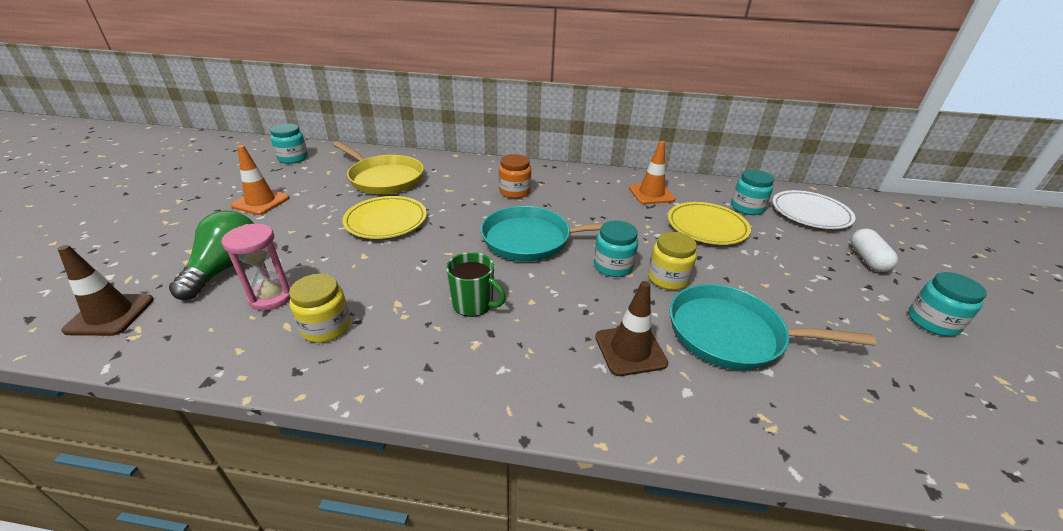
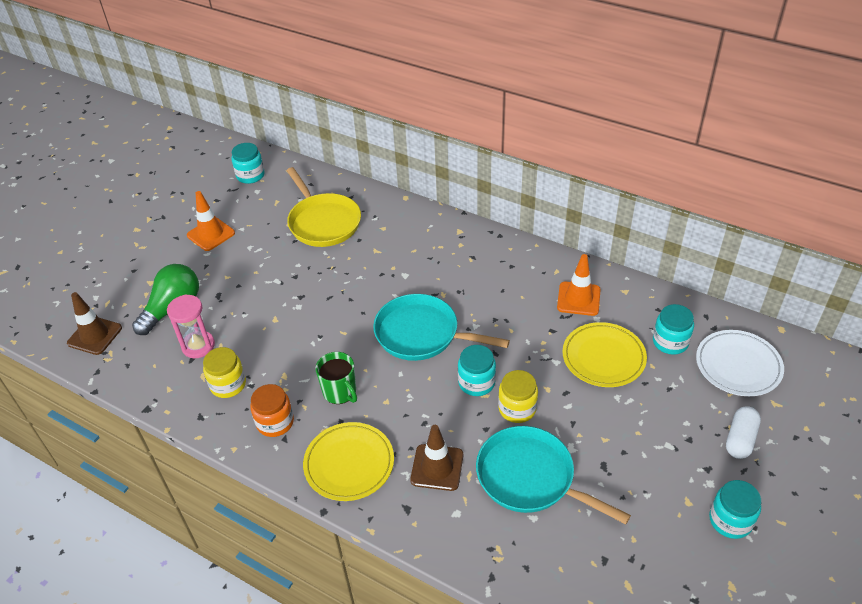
camera: 25 degrees right, 10 degrees up
(386, 221) = (306, 281): yellow plate -> yellow plate (349, 464)
(514, 192) = (438, 266): orange jar -> orange jar (275, 422)

